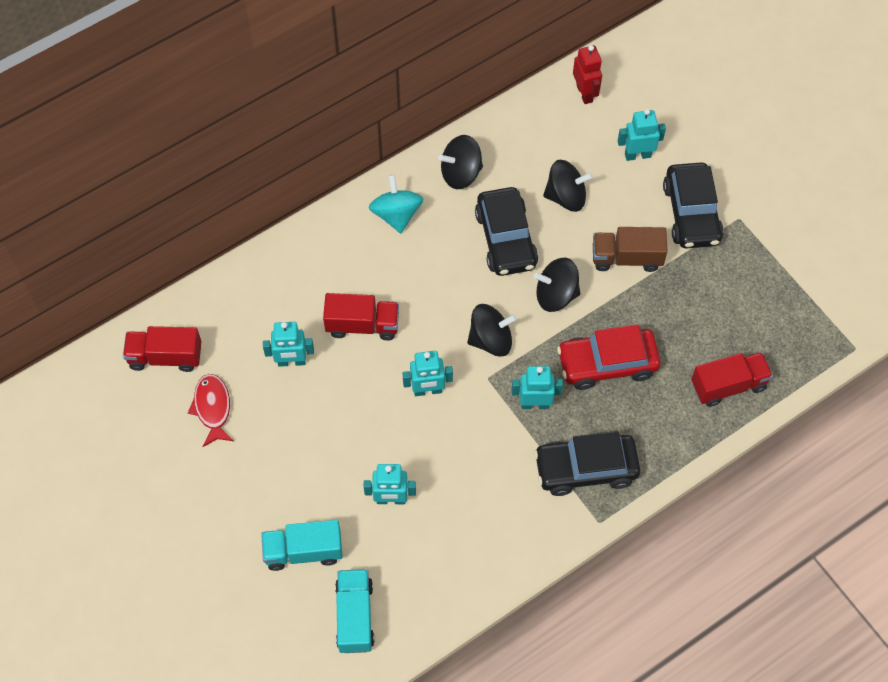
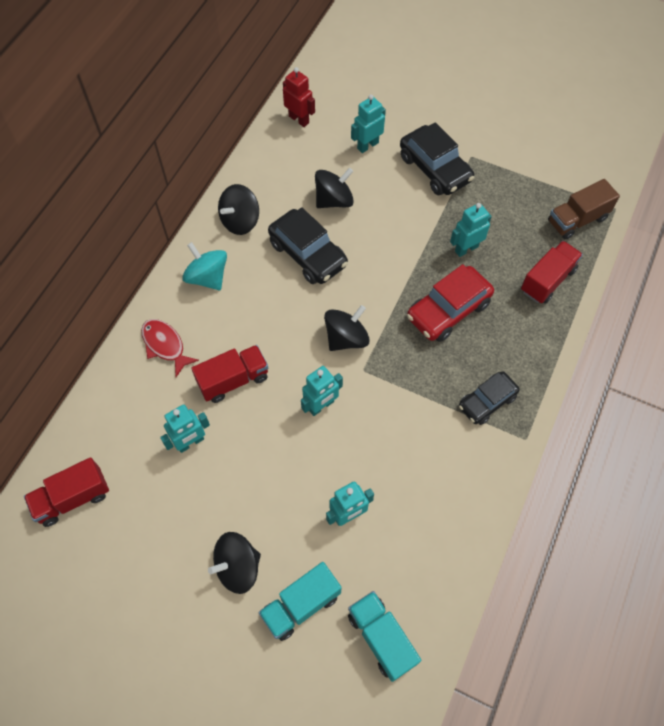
camera: 30 degrees left, 0 degrees up
(212, 408) = (143, 521): red fish -> red fish (165, 345)
(535, 404) = (413, 371): turquoise robot -> turquoise robot (466, 249)
(556, 295) = (374, 277): black spinning top -> black spinning top (238, 567)
(585, 469) = (487, 401): black car -> black car, size x0.66
(626, 258) = (409, 223): brown truck -> brown truck (577, 220)

